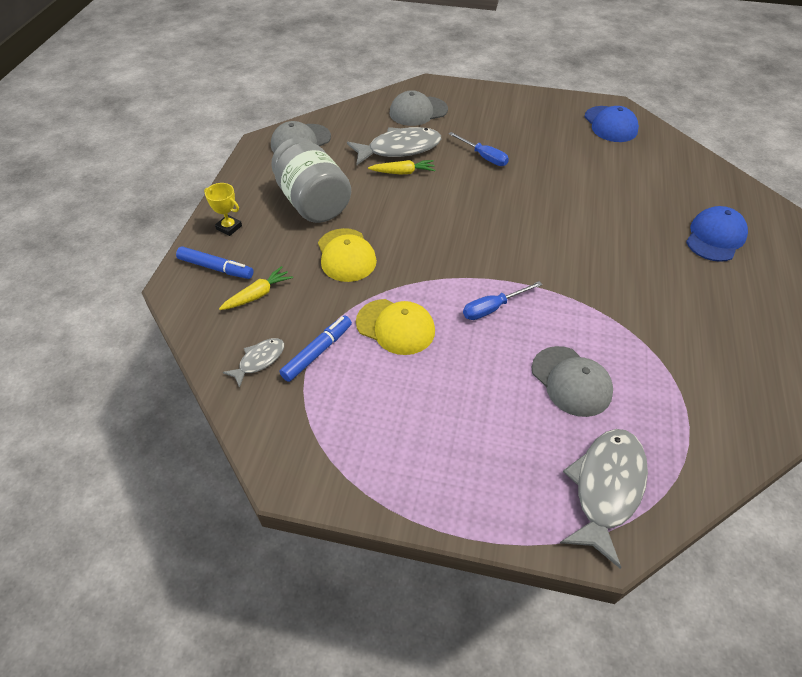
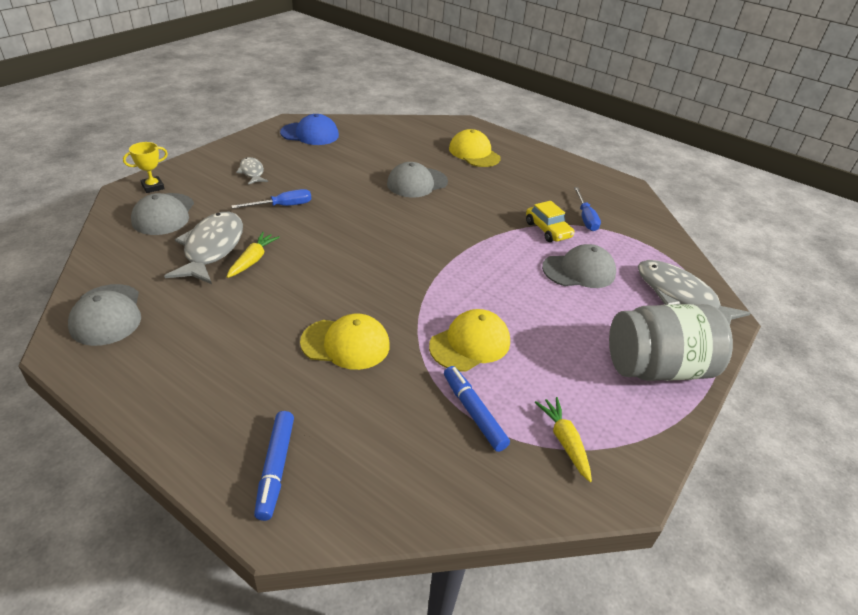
camera: 70 degrees left, 10 degrees down
(216, 268) = (276, 468): blue marker -> blue marker turned 135 degrees clockwise
(229, 227) = (208, 433): yellow trophy -> yellow trophy (153, 187)
(257, 295) = (355, 438): yellow carrot -> yellow carrot (564, 442)
(259, 360) = (460, 467): grey fish -> grey fish (252, 172)
(313, 202) = (235, 341): grey jar -> grey jar (657, 368)
(493, 308) = (481, 278): blue screwdriver -> blue screwdriver (585, 218)
(605, 216) = (417, 183): none -> grey cap
(624, 337) = (548, 230): none -> yellow car
(715, 237) = (474, 153): blue cap -> yellow cap

